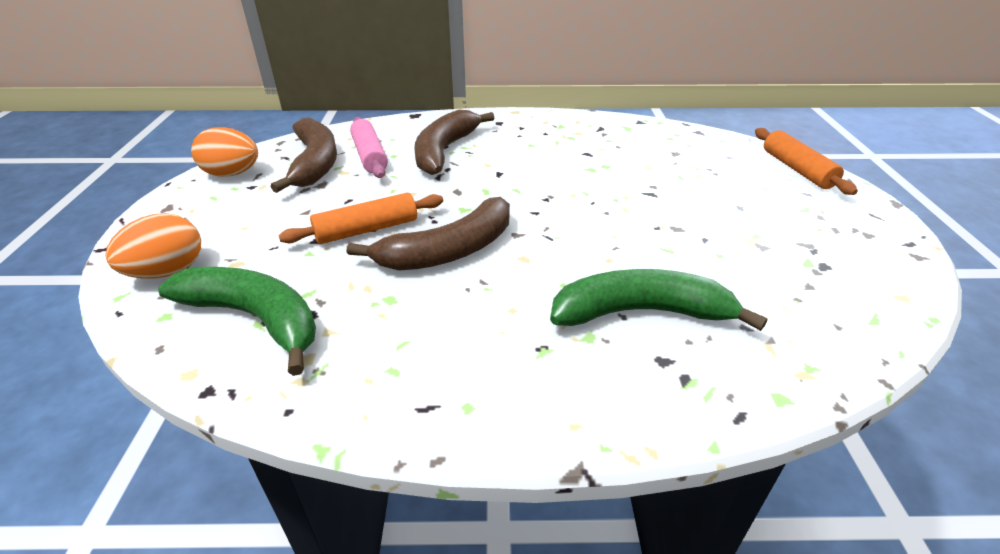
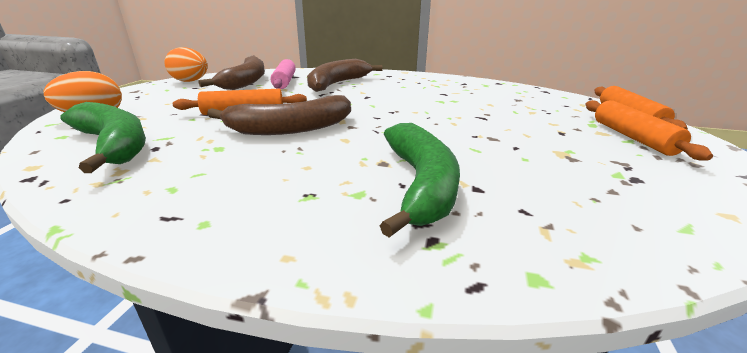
camera: 15 degrees right, 10 degrees down
(641, 312) = (421, 184): green banana -> green banana turned 75 degrees clockwise
(808, 204) = (632, 137): none -> orange rolling pin

